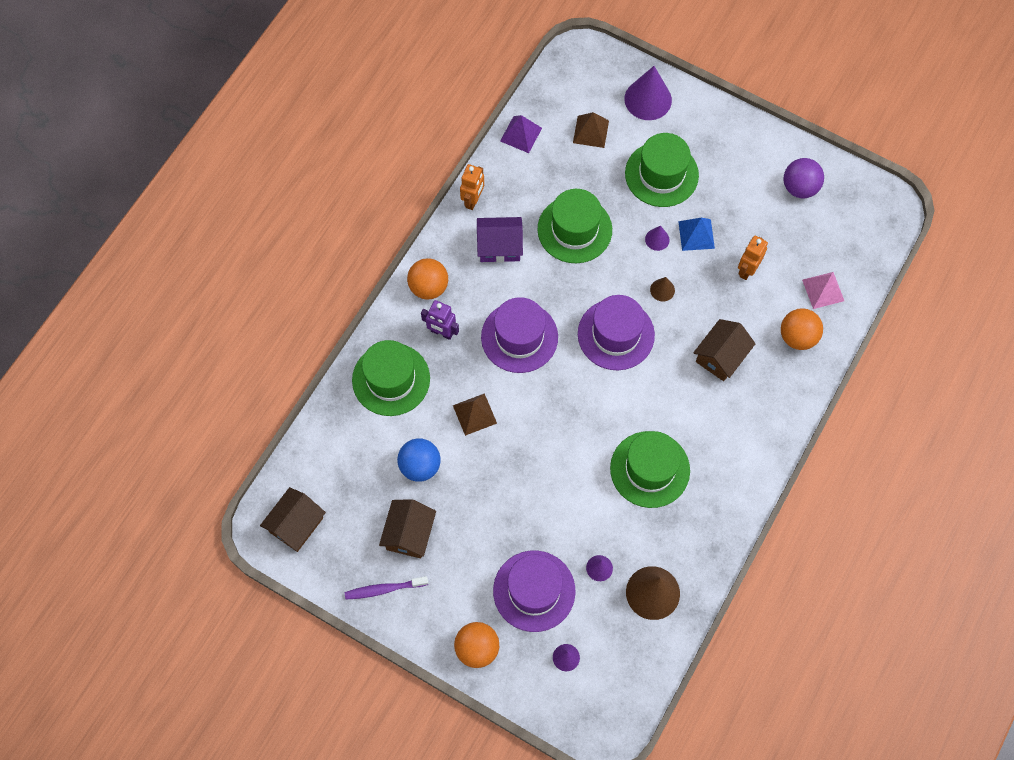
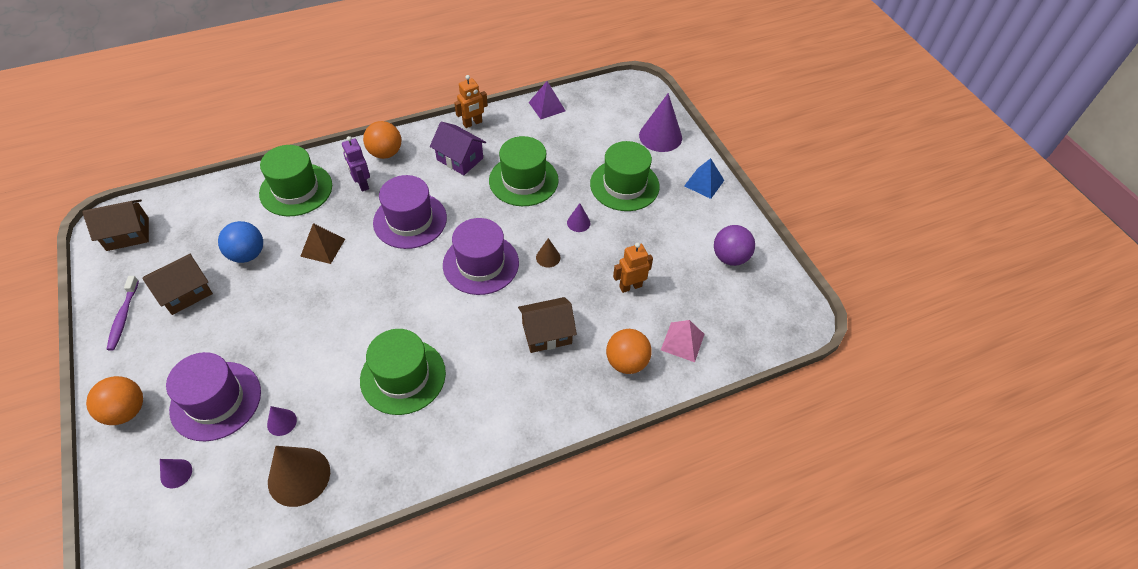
camera: 35 degrees right, 15 degrees down
(384, 589) = (123, 317): purple toothbrush -> purple toothbrush turned 120 degrees counterclockwise
(590, 131) = (598, 131): brown pyramid -> none
(696, 234) = (612, 238): blue pyramid -> blue pyramid (704, 183)

